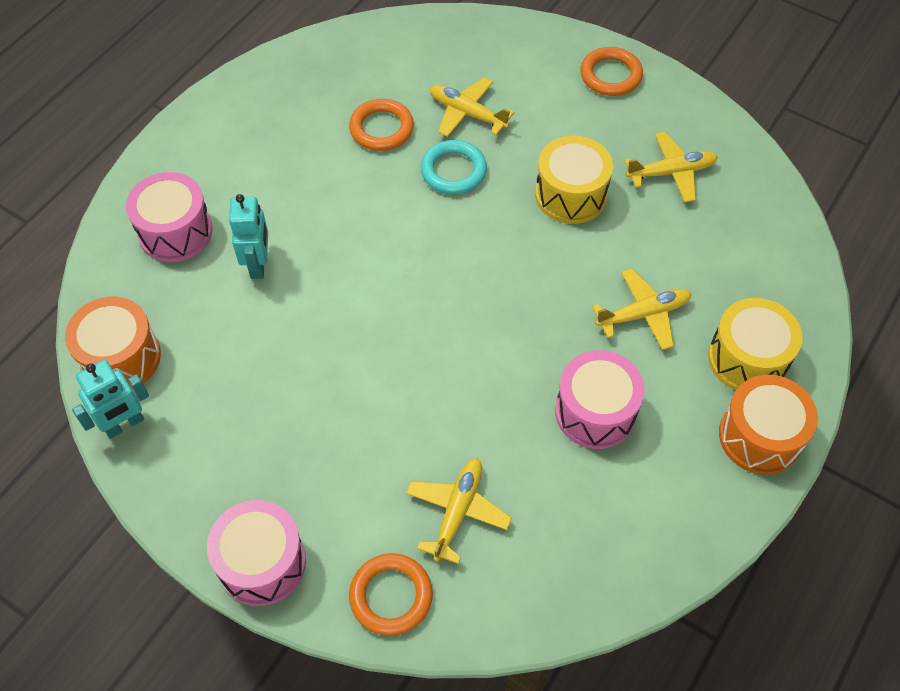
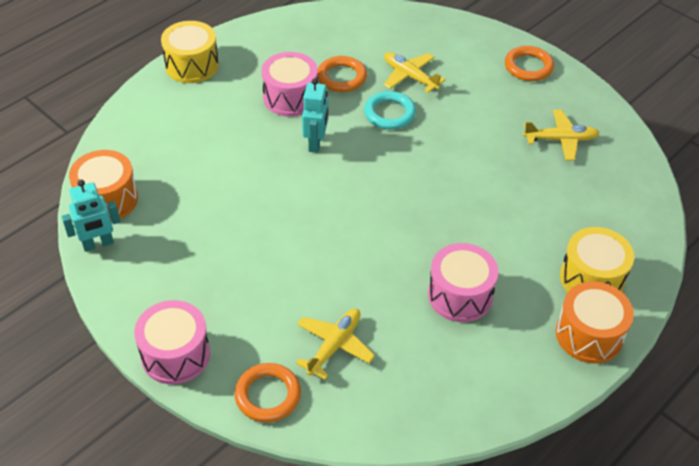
camera: 10 degrees right, 10 degrees down
(175, 232) = (169, 123): pink drum -> pink drum (290, 97)
(258, 264) = (225, 153): turquoise robot -> turquoise robot (316, 143)
(570, 195) = (477, 143): yellow drum -> yellow drum (192, 65)
(643, 314) = (515, 234): yellow plane -> none

